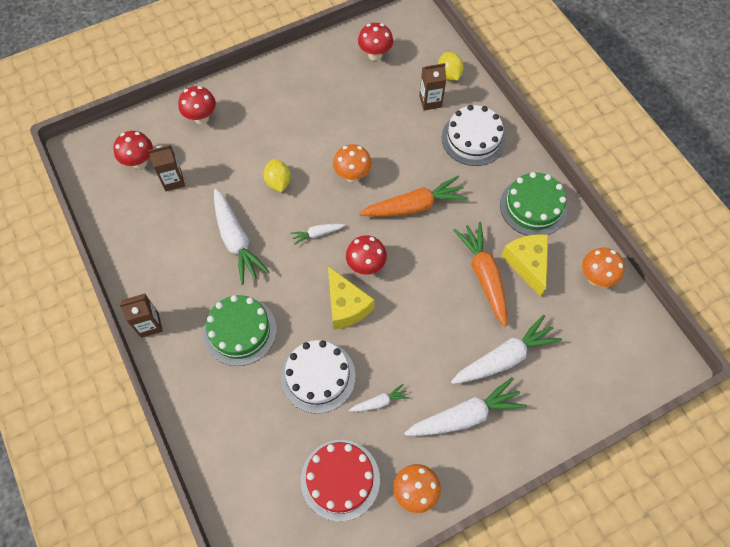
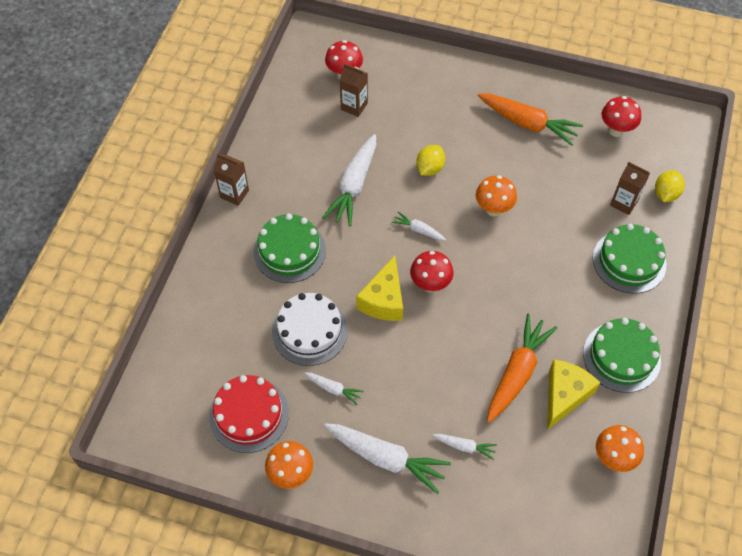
camera: 45 degrees right, 5 degrees down
(201, 118) = (422, 76): red mushroom -> none
(414, 206) = (518, 272): orange carrot -> orange carrot (528, 123)
(473, 138) = (629, 261): white cake -> green cake
(505, 357) = (465, 447): white carrot -> white carrot, size x0.49

